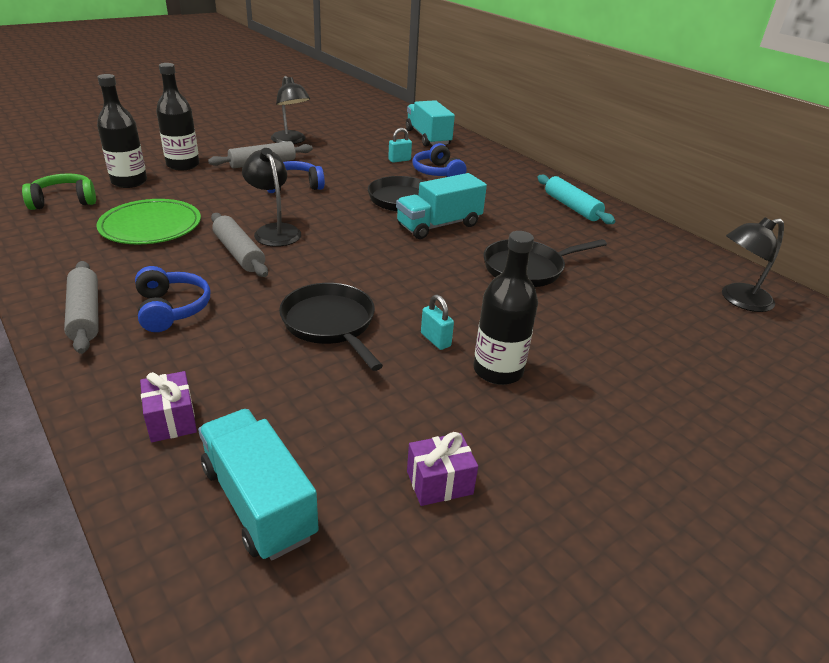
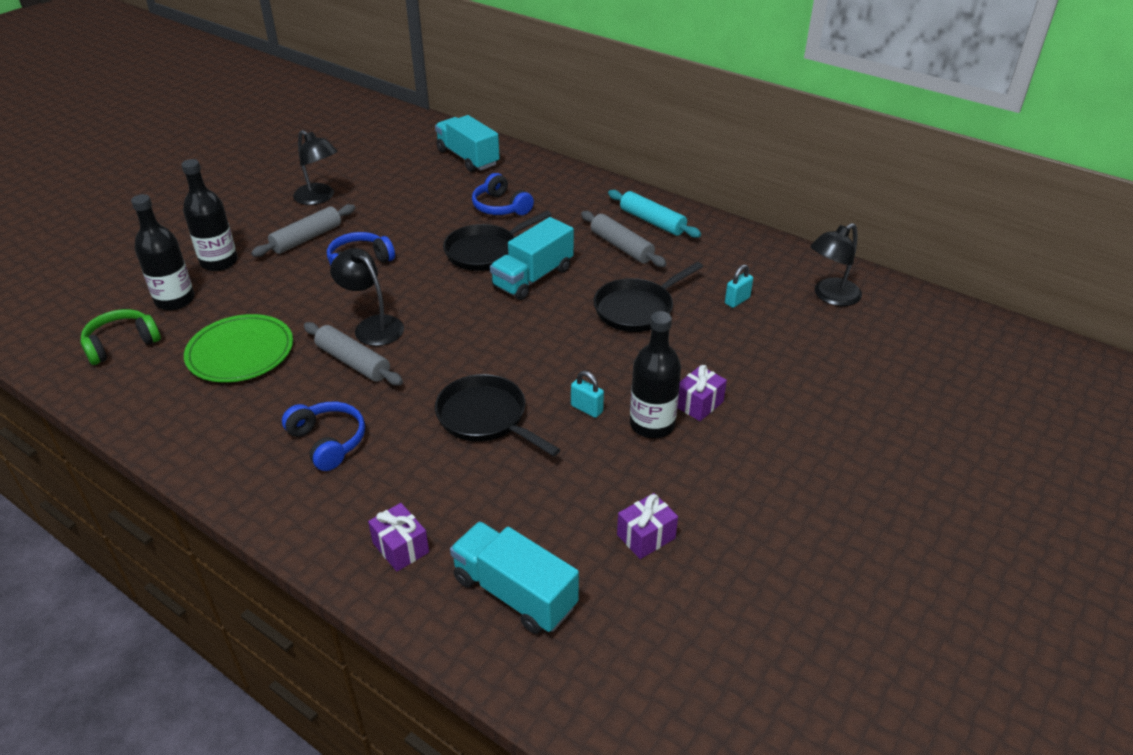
camera: 15 degrees left, 5 degrees up
(85, 314) = (249, 470): grey rolling pin -> grey rolling pin (621, 247)
(399, 160) = (452, 199): turquoise padlock -> turquoise padlock (737, 300)
(557, 363) = (698, 404): none -> purple gift

